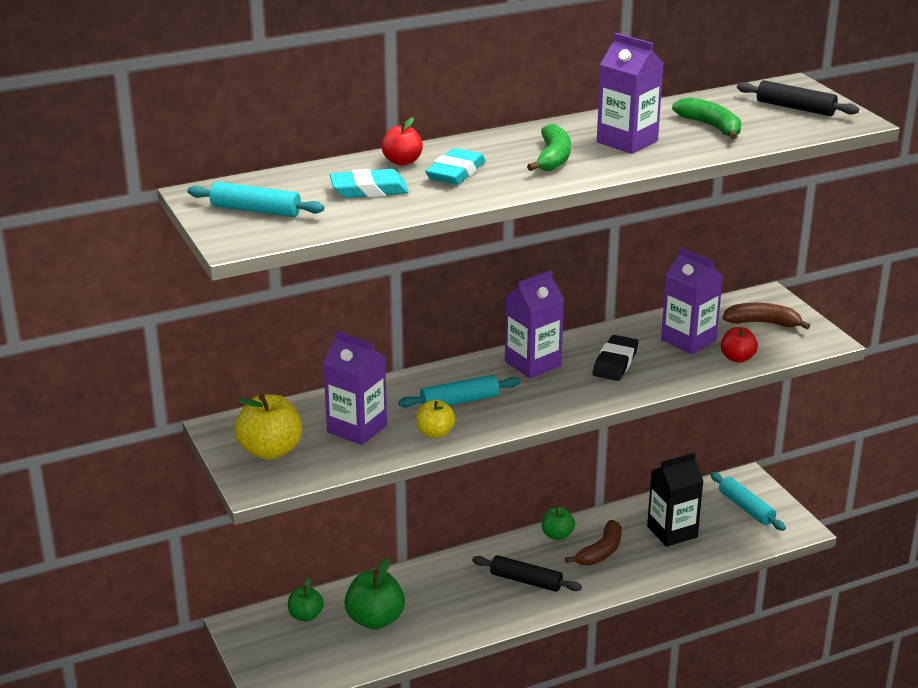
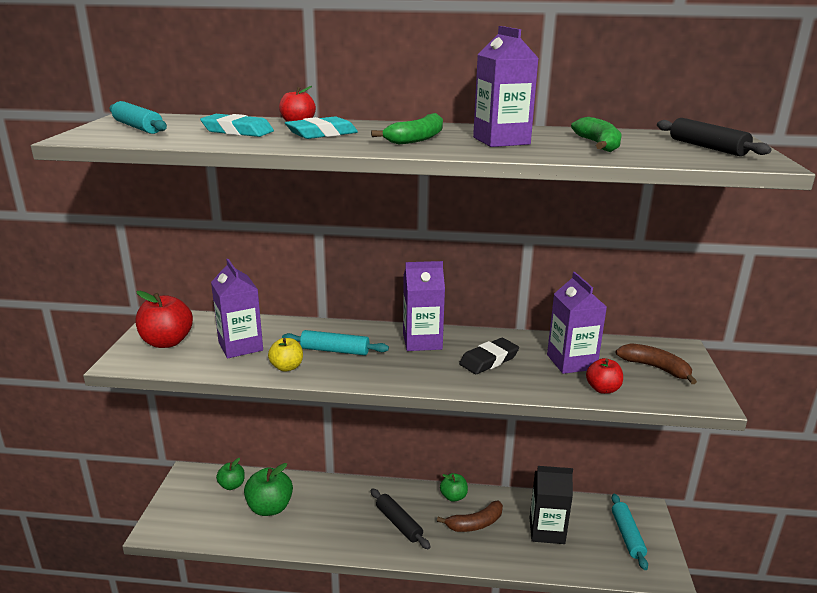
camera: 30 degrees right, 5 degrees down
(270, 451) = (167, 342): yellow apple -> red apple

